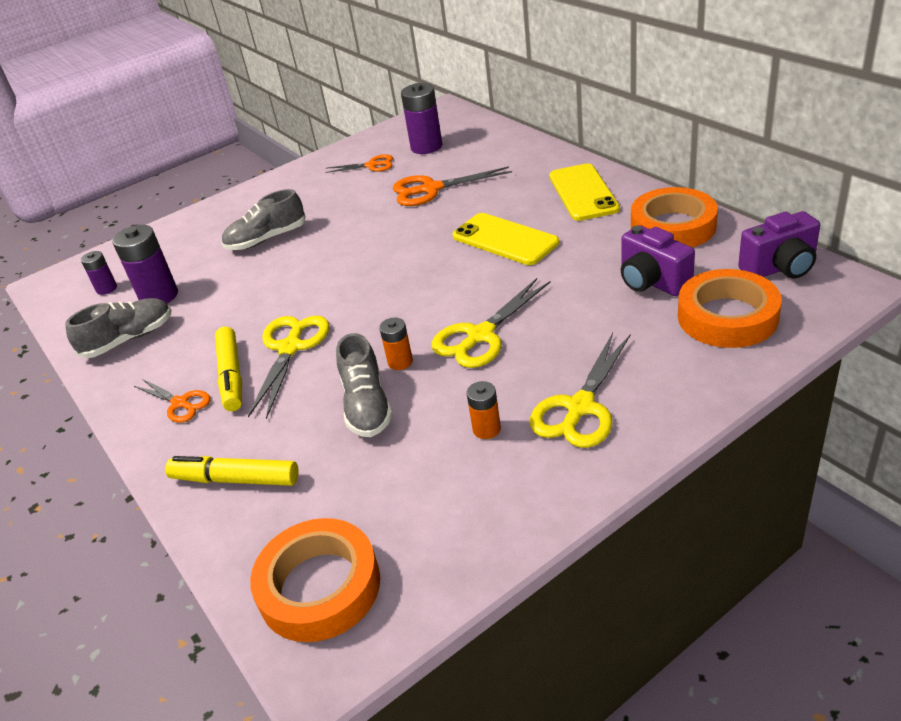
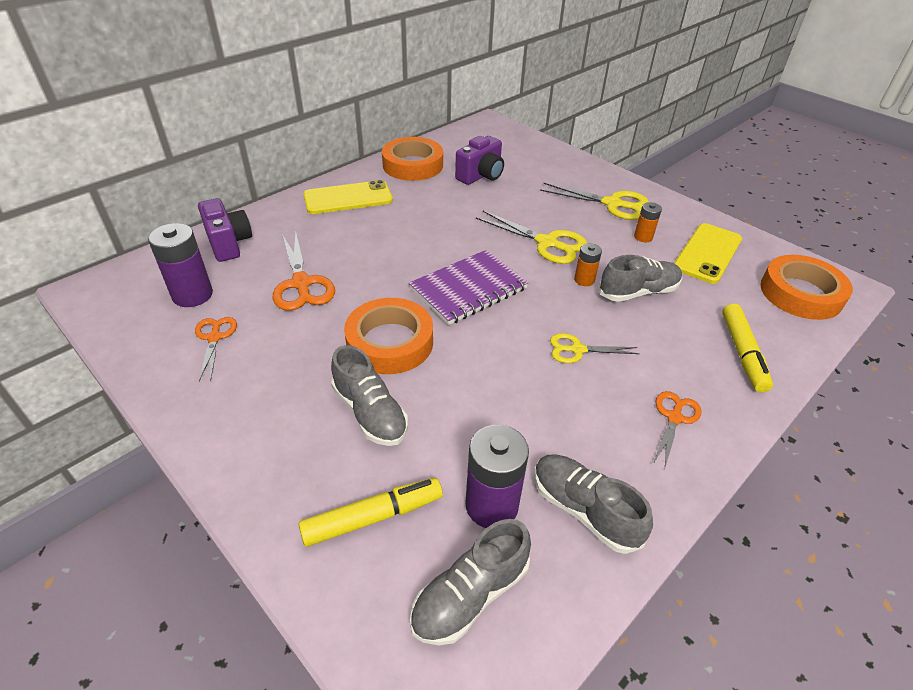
camera: 105 degrees left, 5 degrees up
(106, 289) = (470, 594): purple battery -> grey shoe
(232, 376) = (625, 386): yellow marker -> yellow marker (373, 517)
(290, 348) = (577, 350): yellow scissors -> yellow scissors, size x0.61
(402, 279) = (468, 289): none -> purple notebook
(505, 240) = (413, 235): yellow phone -> yellow phone (707, 253)
(727, 316) = (518, 155): orange tape -> orange tape (390, 342)
(780, 268) = (469, 137): purple camera -> purple camera (229, 243)

